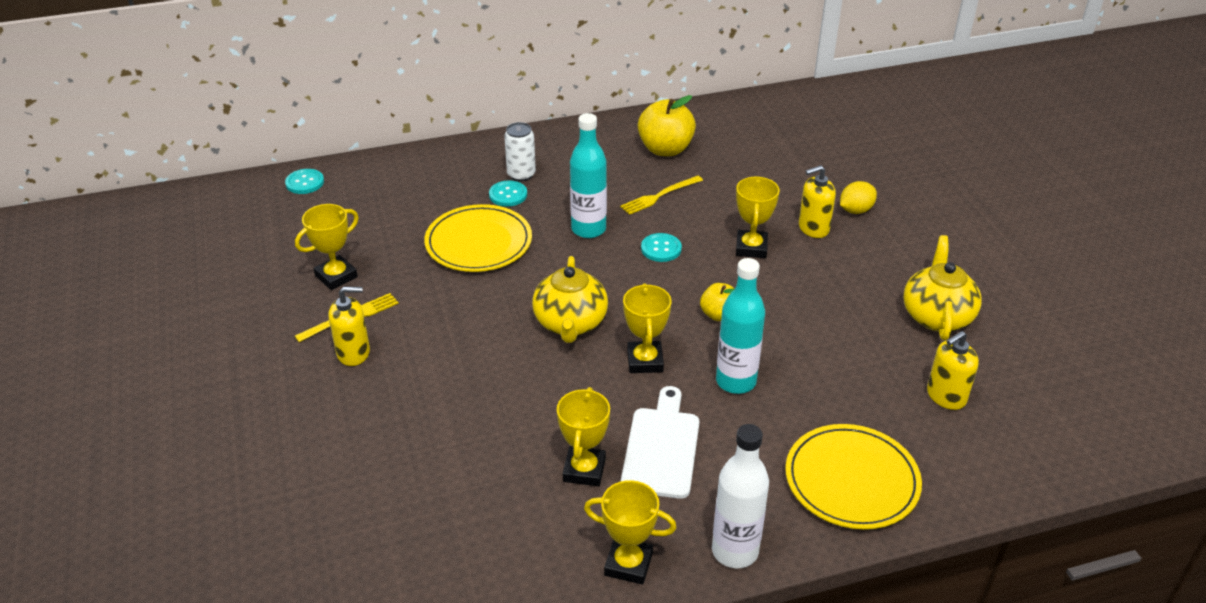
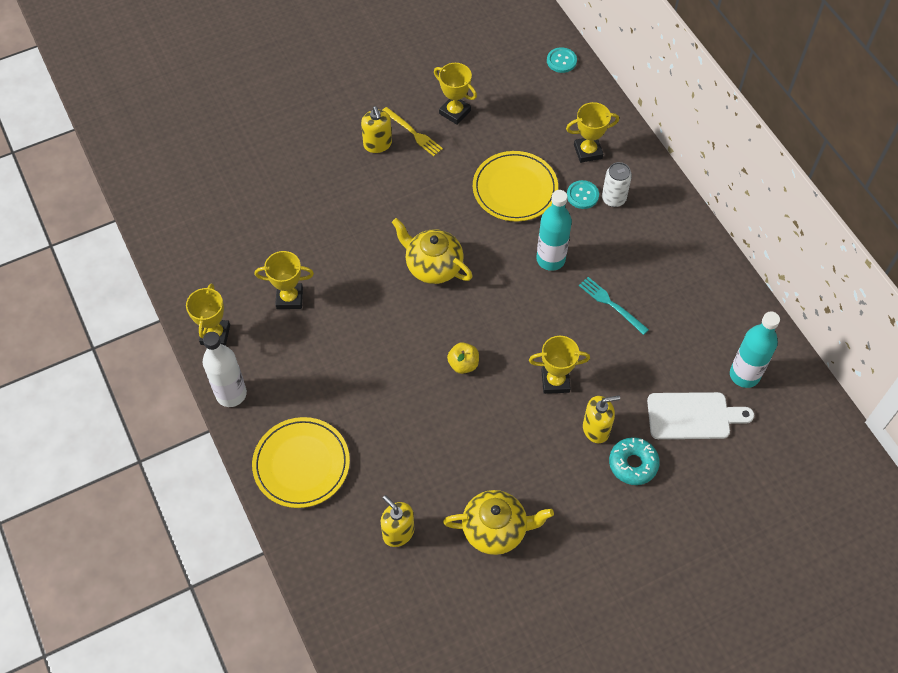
camera: 80 degrees right, 20 degrees up
(570, 323) = (433, 266): yellow teapot -> yellow teapot turned 45 degrees clockwise
(645, 361) = (401, 320): yellow trophy -> yellow trophy (588, 151)
(659, 196) = (611, 304): yellow fork -> turquoise fork
(661, 249) = (537, 314): turquoise button -> none
(661, 448) = (316, 341): white cutting board -> white cutting board (693, 416)
(665, 149) = (685, 300): yellow apple -> none
(736, 381) = (389, 382): turquoise bottle -> turquoise bottle (744, 375)
(813, 228) = (596, 429): yellow soap dispenser -> yellow soap dispenser turned 105 degrees clockwise
(855, 210) = (633, 464): yellow lemon -> turquoise donut

